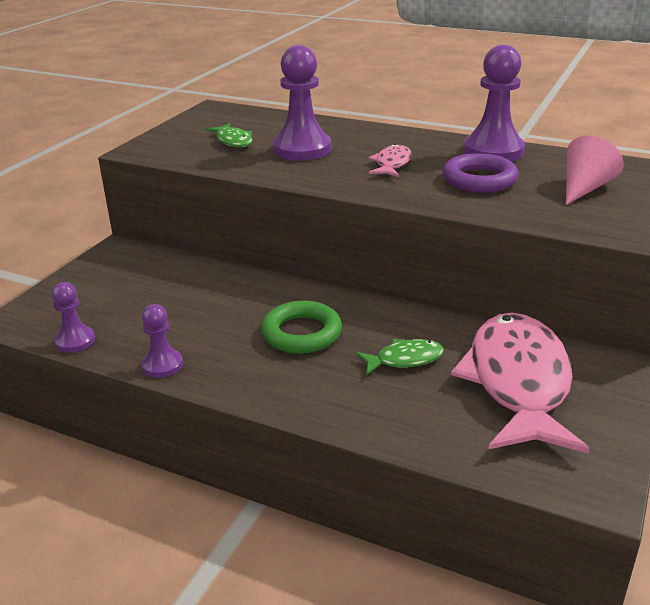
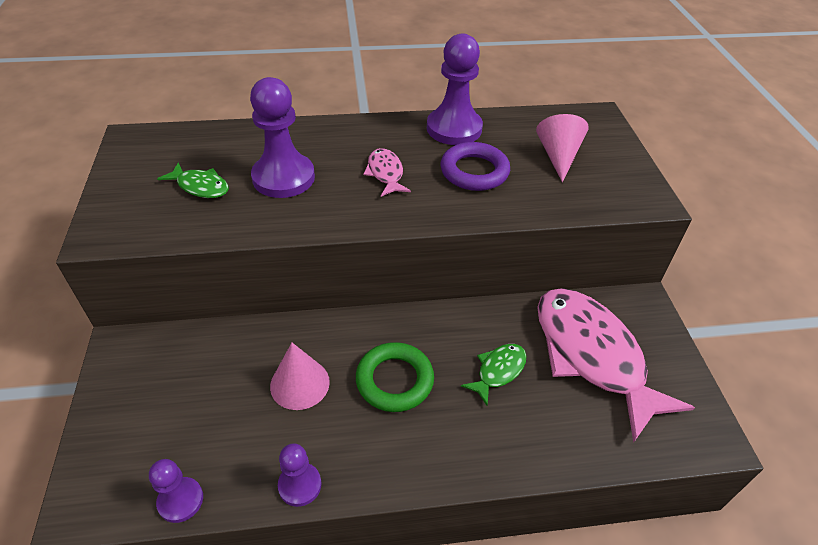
camera: 35 degrees left, 15 degrees up
(222, 309) = (300, 383): none -> pink cone

